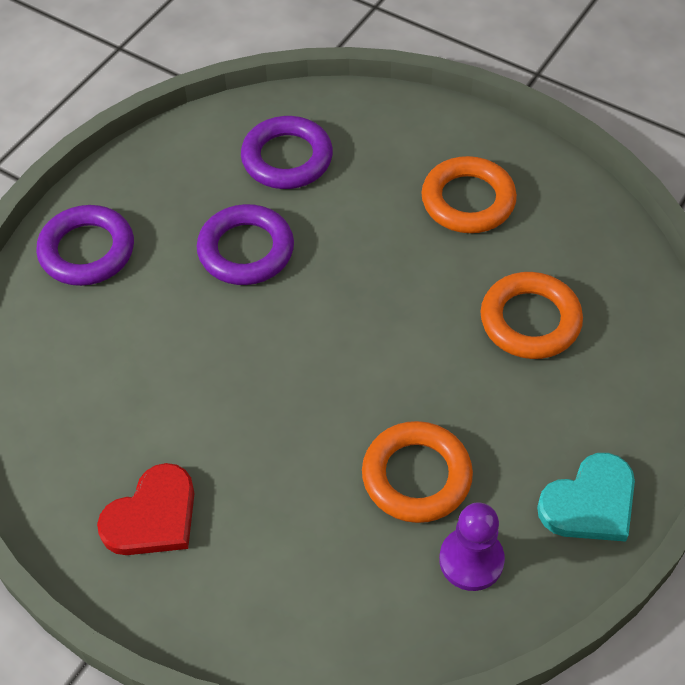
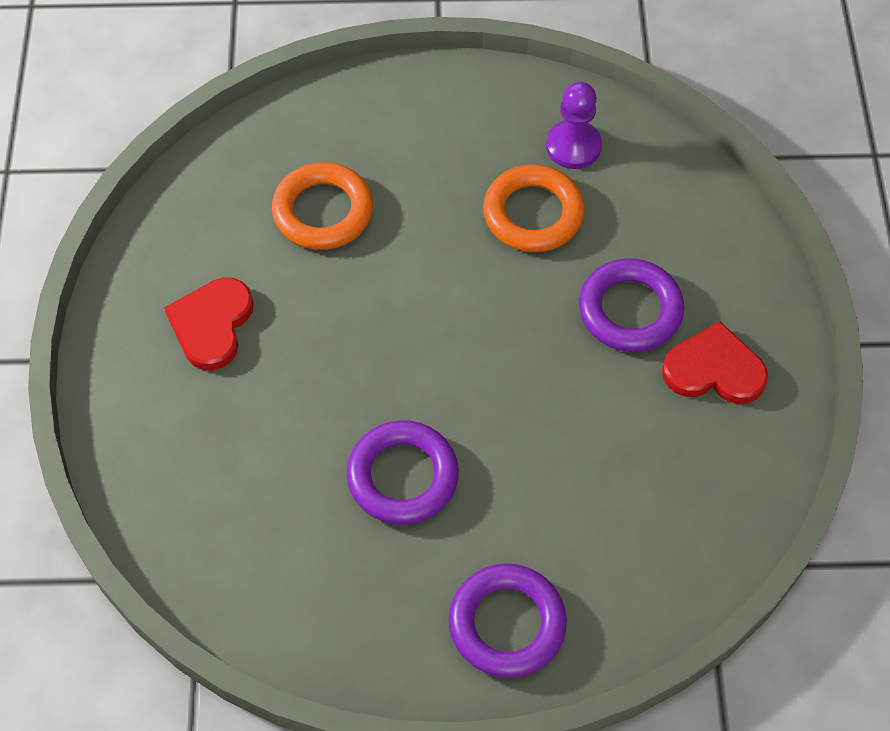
camera: 125 degrees left, 5 degrees up
(287, 158) = (258, 516): purple ring -> purple ring (630, 310)
(468, 200) = (212, 325): orange ring -> red heart
(590, 503) = (468, 99): turquoise heart -> none

